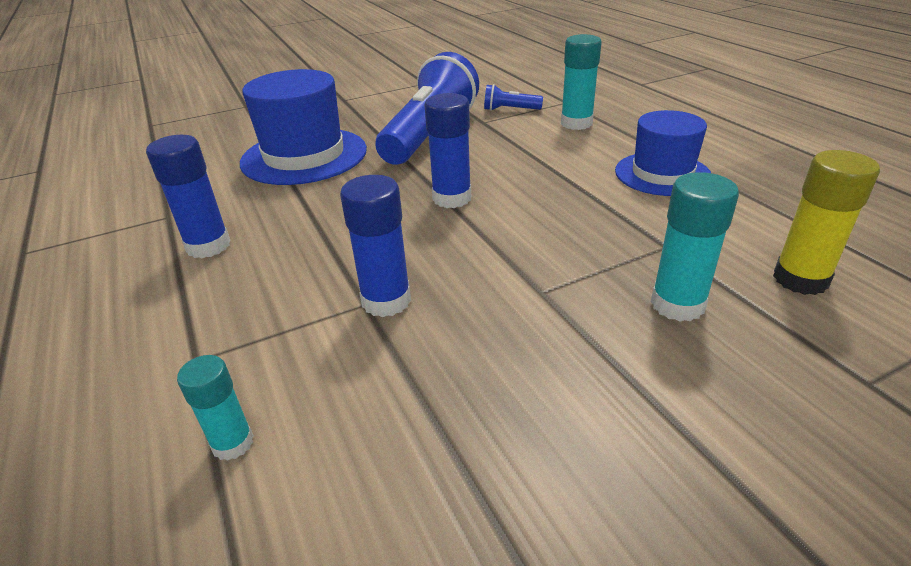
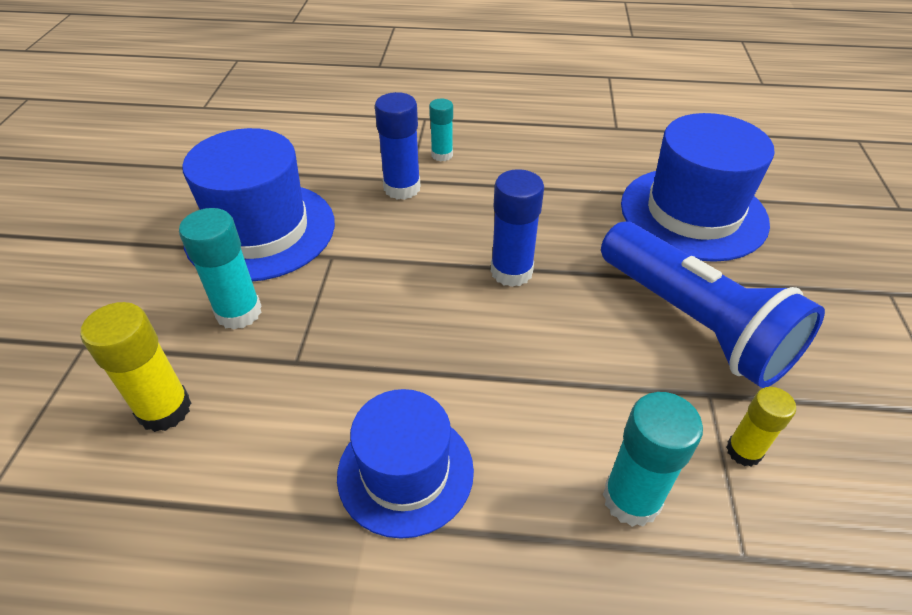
camera: 120 degrees right, 10 degrees up
(208, 246) = (549, 137): blue glue stick -> none
(233, 443) = (351, 119): turquoise glue stick -> turquoise glue stick (442, 155)
(510, 110) = (743, 451): blue flashlight -> yellow glue stick
(569, 368) = (260, 230): none -> blue hat

